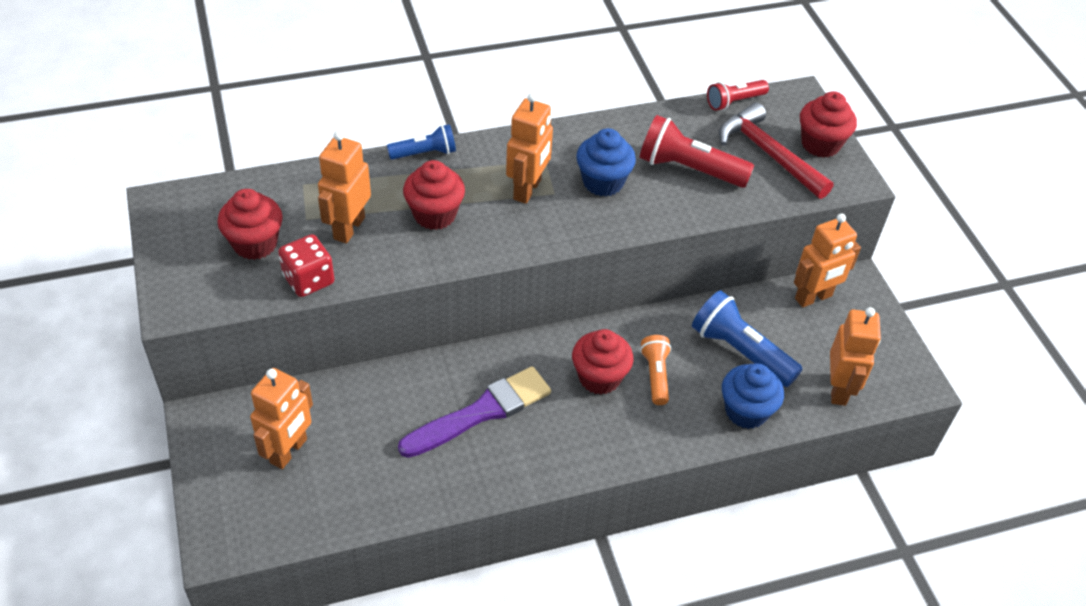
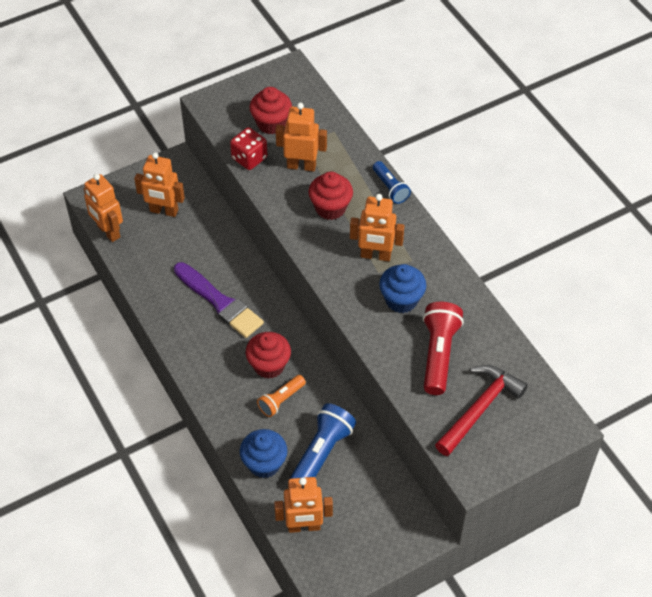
camera: 80 degrees right, 5 degrees up
(655, 375) = (281, 400): orange flashlight -> orange flashlight turned 150 degrees clockwise
(734, 102) = (537, 376): red flashlight -> none
(813, 297) = (395, 501): orange robot -> orange robot (108, 232)
(820, 144) = (508, 446): red cupcake -> none

